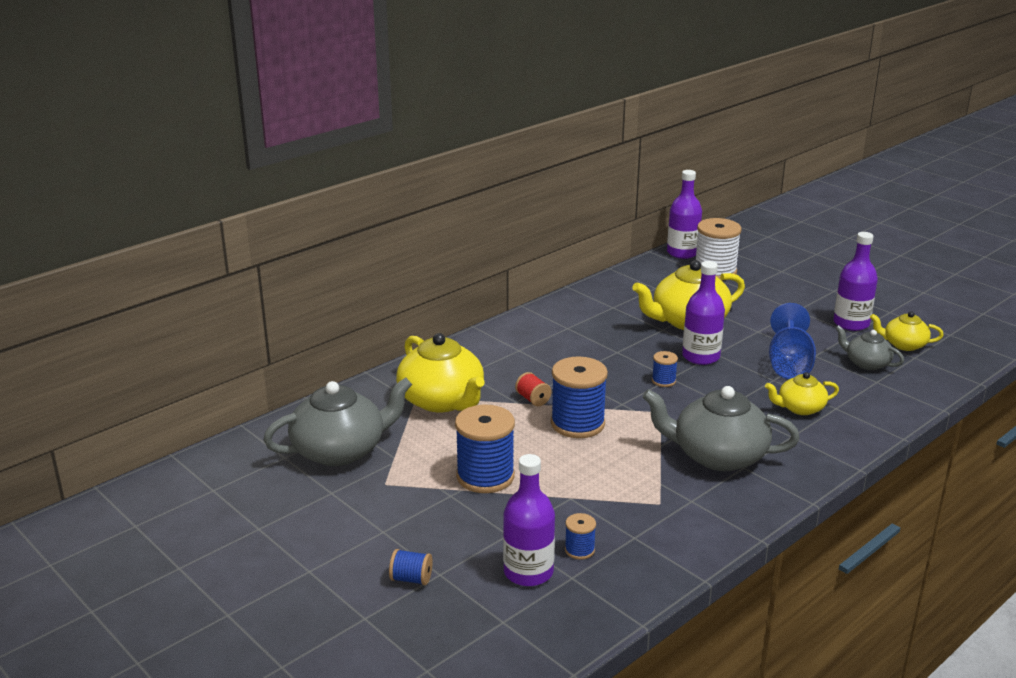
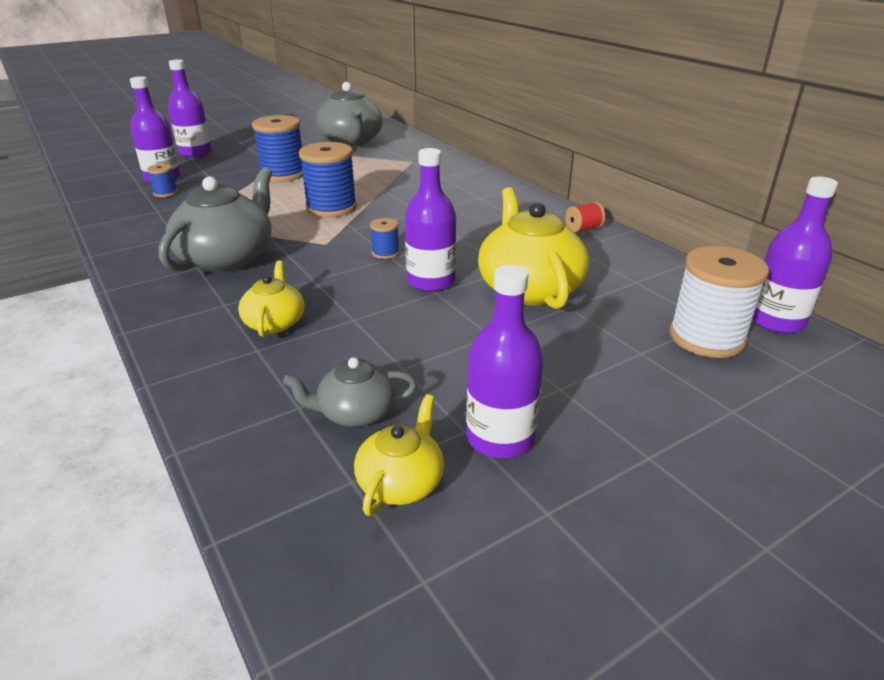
camera: 100 degrees right, 5 degrees up
(411, 579) = (195, 152): blue spool -> purple bottle
(442, 401) = (400, 168): yellow teapot -> none
(533, 399) = (383, 195): red spool -> red spool (583, 229)
(789, 364) = (385, 339): blue goblet -> none
(866, 363) = (355, 413): grey teapot -> grey teapot turned 150 degrees counterclockwise

